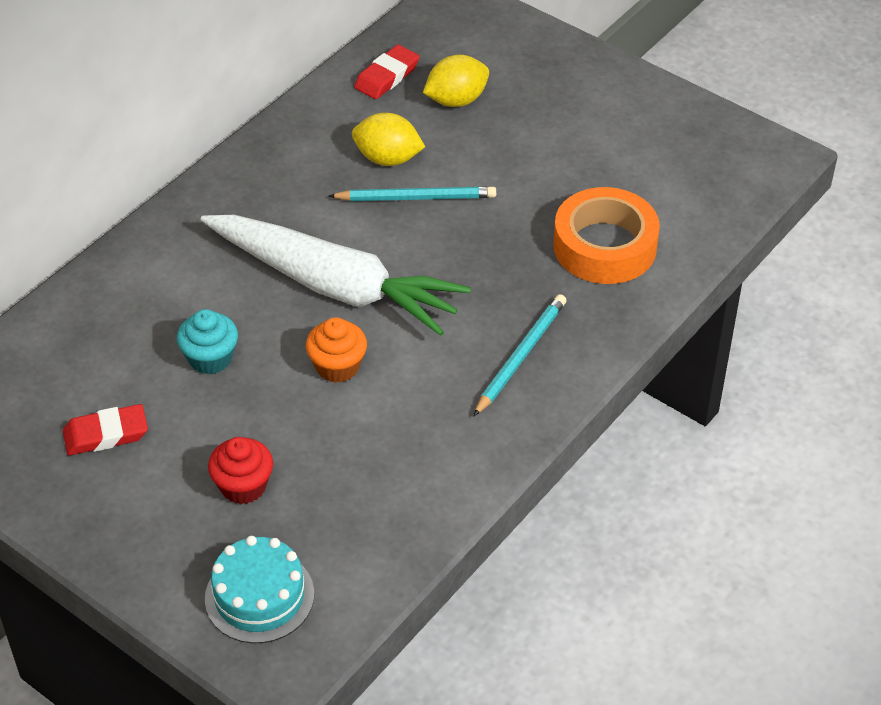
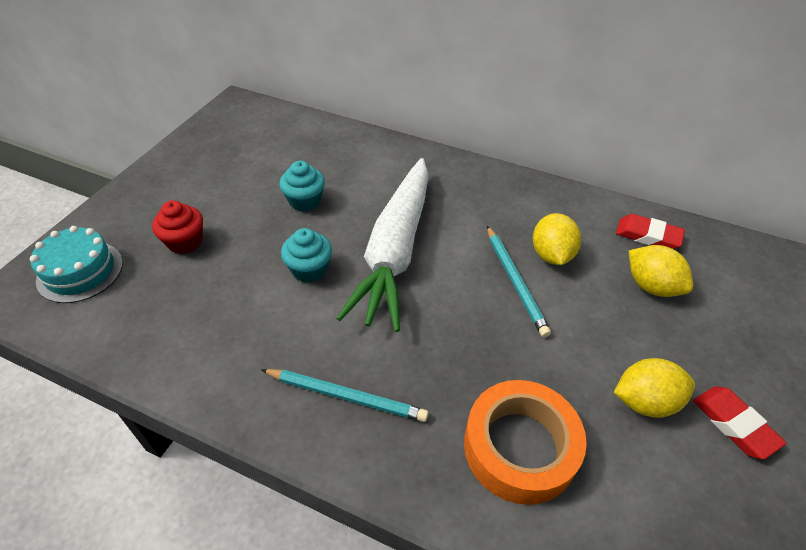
camera: 75 degrees right, 0 degrees up
(106, 434) = (230, 170): red eraser -> red eraser (734, 424)
(337, 366) = (309, 269): orange cupcake -> turquoise cupcake
(582, 153) = (644, 401): none -> yellow lemon

